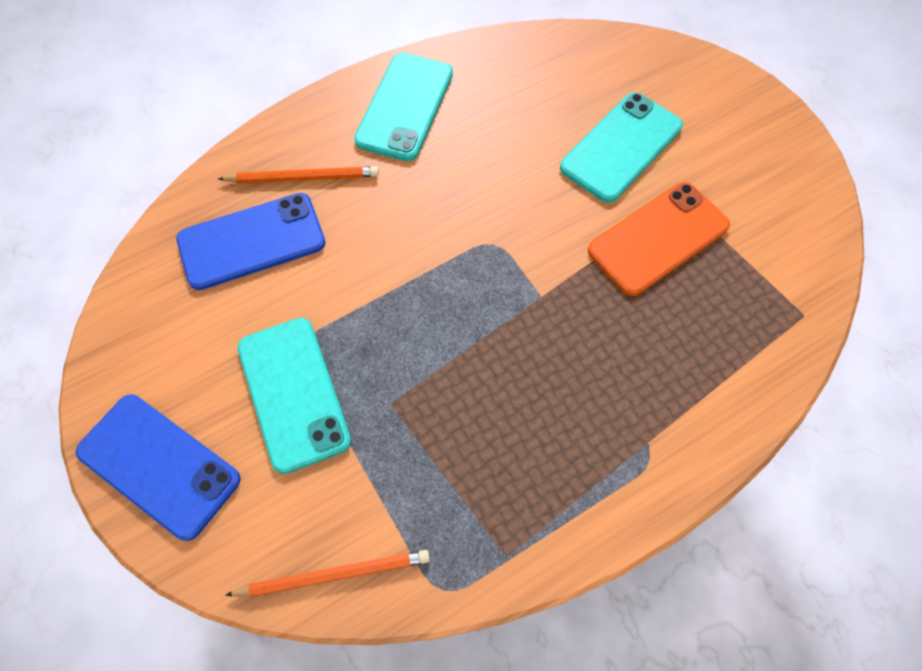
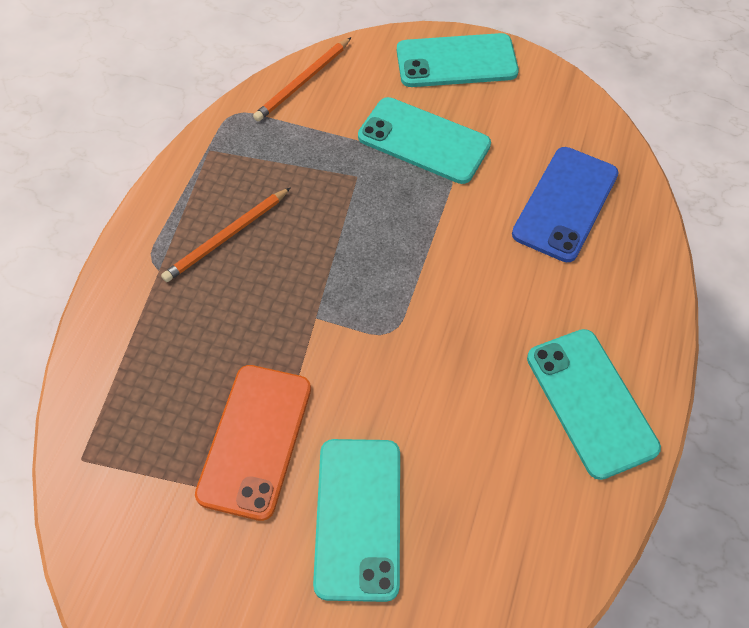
camera: 140 degrees right, 5 degrees down
(159, 465) = (456, 61): blue phone -> turquoise phone
(303, 177) = (591, 274): orange pencil -> orange pencil (226, 237)

